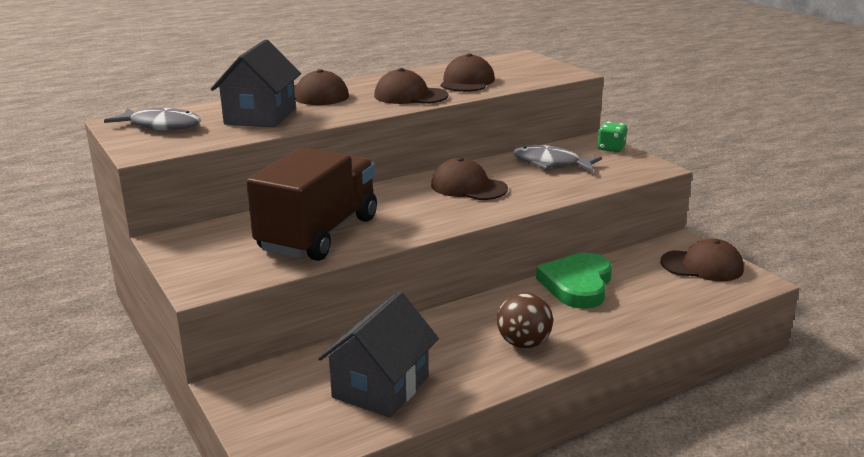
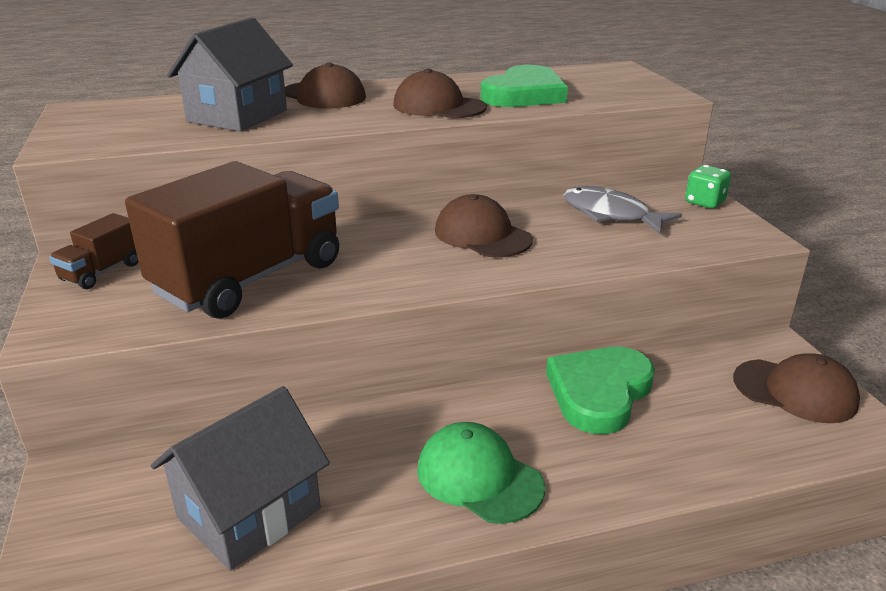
camera: 15 degrees right, 5 degrees up
(161, 126) = (117, 117): grey fish -> none
(198, 244) = (102, 272): none -> brown truck
(467, 82) = (524, 94): brown cap -> green heart
(523, 343) = (479, 477): brown ball -> green cap

